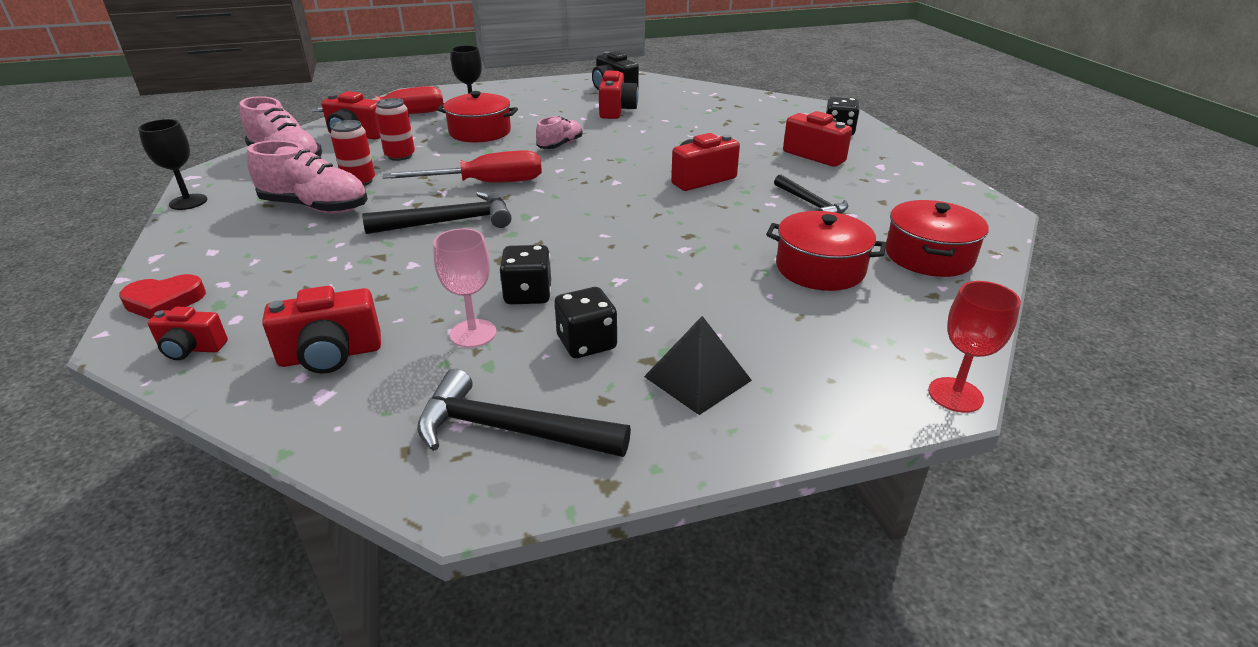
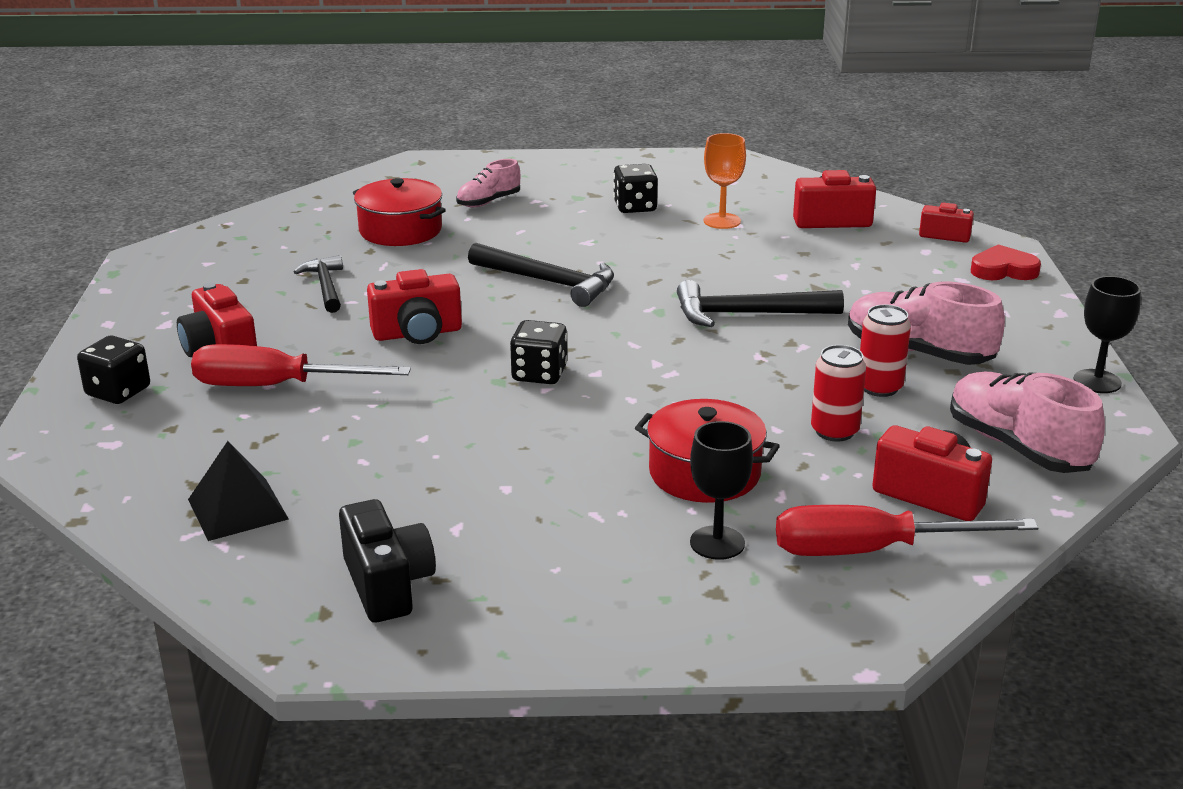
camera: 165 degrees left, 5 degrees down
(473, 333) = (722, 221): pink goblet -> orange goblet
(485, 183) = (702, 362): red screwdriver -> red screwdriver (276, 386)
(510, 430) = (699, 176): black hammer -> black hammer (549, 282)
(528, 294) = (673, 240): black dice -> black dice (539, 374)
(560, 145) = (576, 421): pink shoe -> pink shoe (488, 202)
(616, 110) = (431, 502): red camera -> none
(697, 378) = (567, 183): black pyramid -> black pyramid (238, 509)
(928, 256) = (289, 228): red pot -> none
(955, 395) = (409, 161): red goblet -> none

